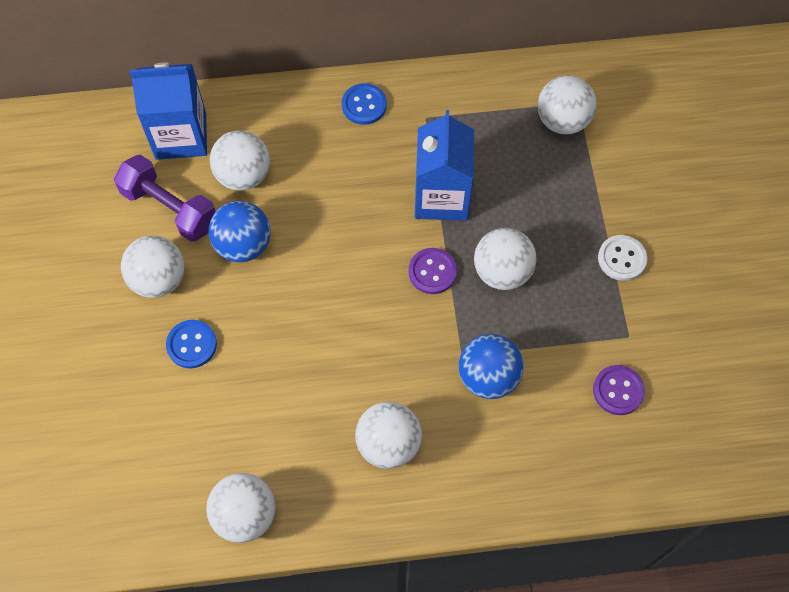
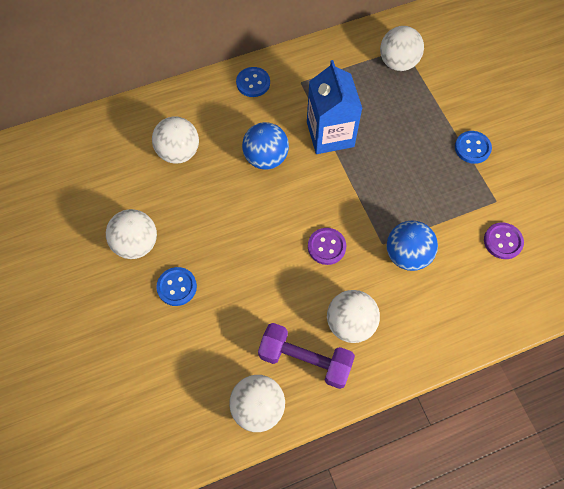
camera: 15 degrees left, 0 degrees up
(169, 208) = (129, 189): purple dumbbell -> purple dumbbell (305, 360)
(181, 136) = (122, 134): blue carton -> none
(243, 245) = (194, 203): blue ball -> blue ball (266, 158)
(432, 272) = (341, 189): purple button -> purple button (326, 247)
(502, 272) = (391, 177): white ball -> none
(622, 259) = (472, 148): white button -> blue button

